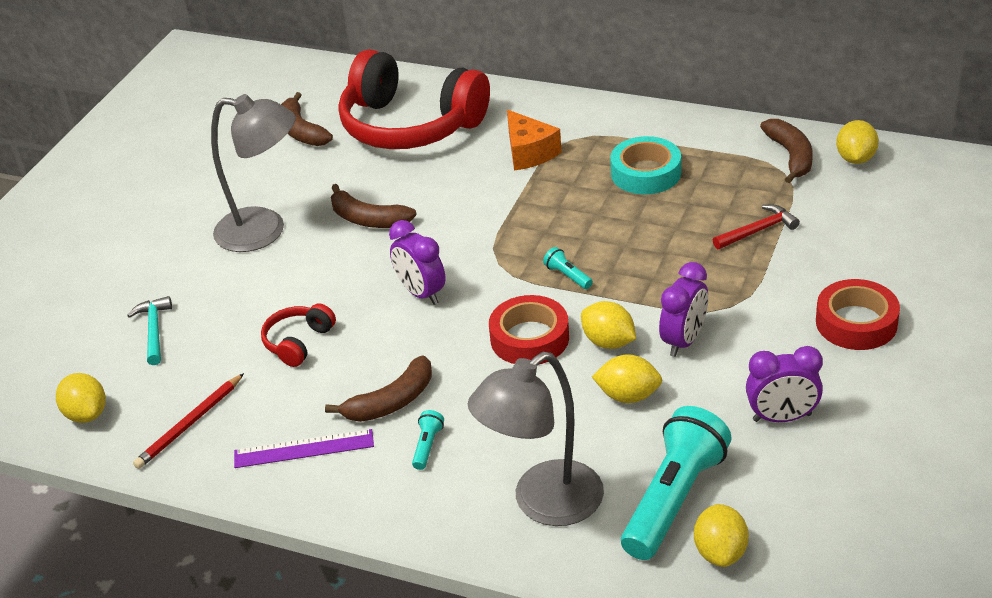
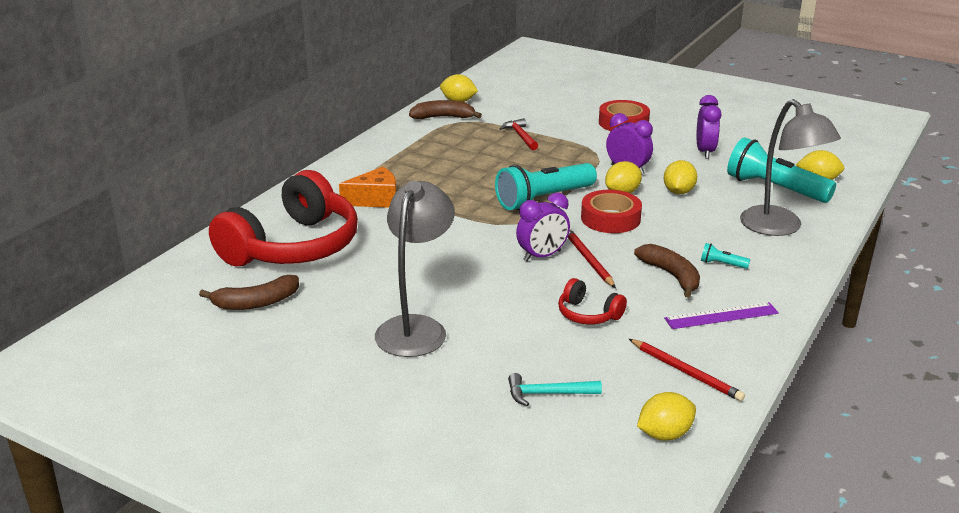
camera: 85 degrees left, 10 degrees down
(304, 448) = (721, 316): purple ruler -> purple ruler turned 75 degrees clockwise
(368, 219) = (427, 274): brown banana -> none
(418, 330) = (588, 260): none -> red pencil
(567, 276) = (543, 199): turquoise flashlight -> turquoise flashlight, size x2.48
(645, 173) = (433, 162): turquoise tape -> none

